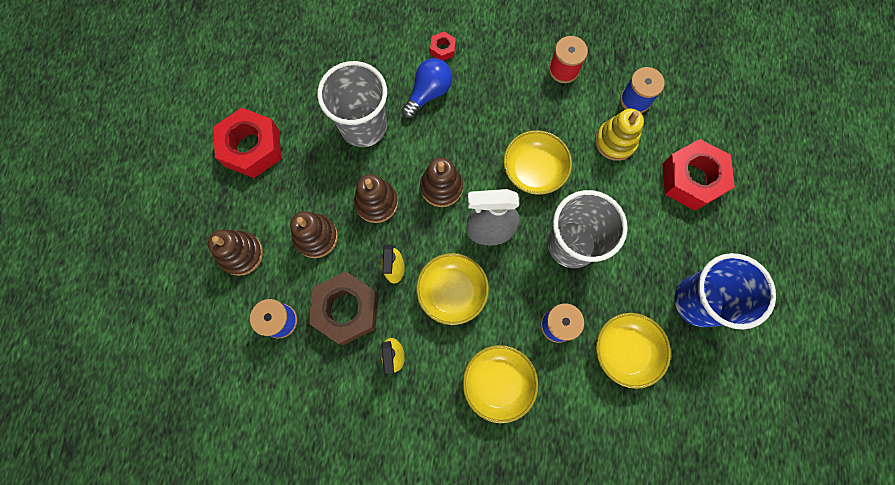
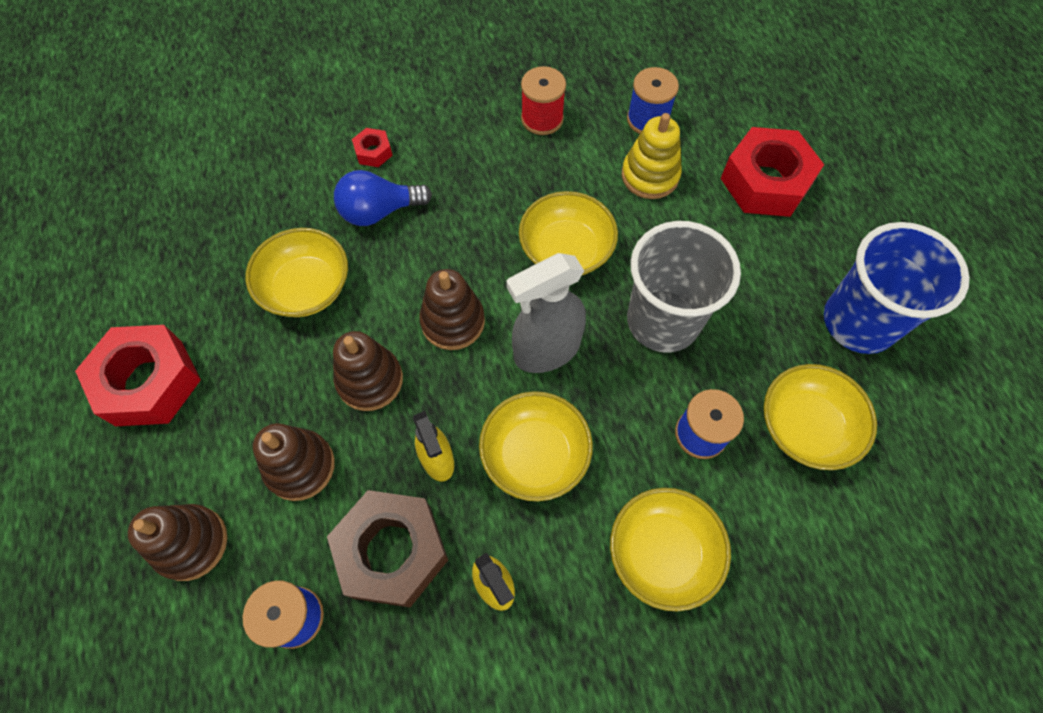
camera: 25 degrees left, 10 degrees down
(363, 126) = (306, 287): grey cup -> yellow bowl
(429, 93) = (379, 211): blue light bulb -> blue light bulb turned 120 degrees counterclockwise

